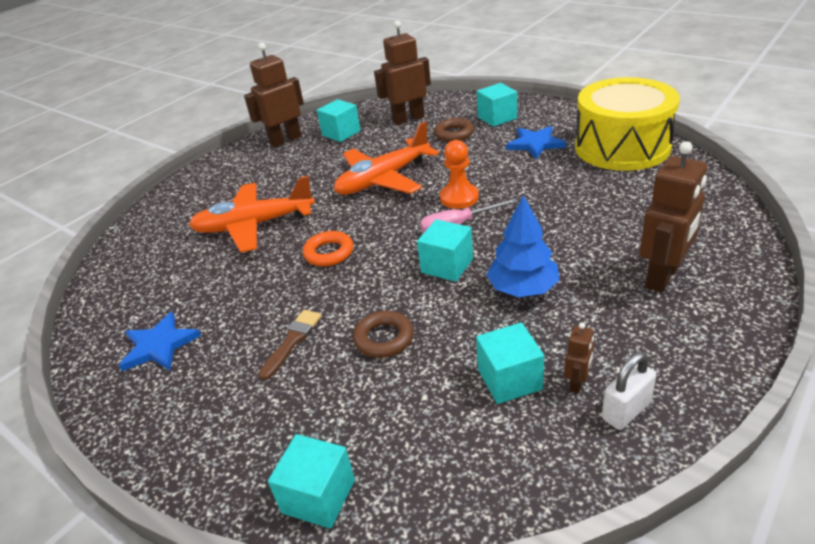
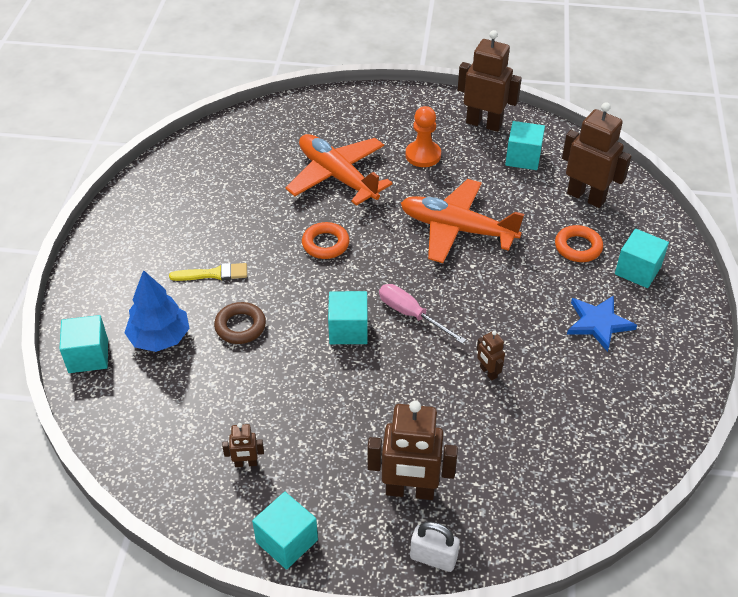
camera: 55 degrees right, 10 degrees up
(159, 345) = (176, 203): blue star -> none
(292, 341) = (213, 274): brown brush -> yellow brush
(454, 134) = (578, 247): brown ring -> orange ring
(459, 198) = (457, 298): orange pawn -> orange pawn (423, 155)
(509, 379) = (231, 420): turquoise cube -> turquoise cube (287, 541)
(523, 289) = (343, 393): blue tree -> blue tree (160, 338)
(551, 203) = (488, 372): none -> brown robot
(622, 147) = (639, 402): yellow drum -> none
(626, 411) = (230, 501): white padlock -> white padlock (433, 558)

